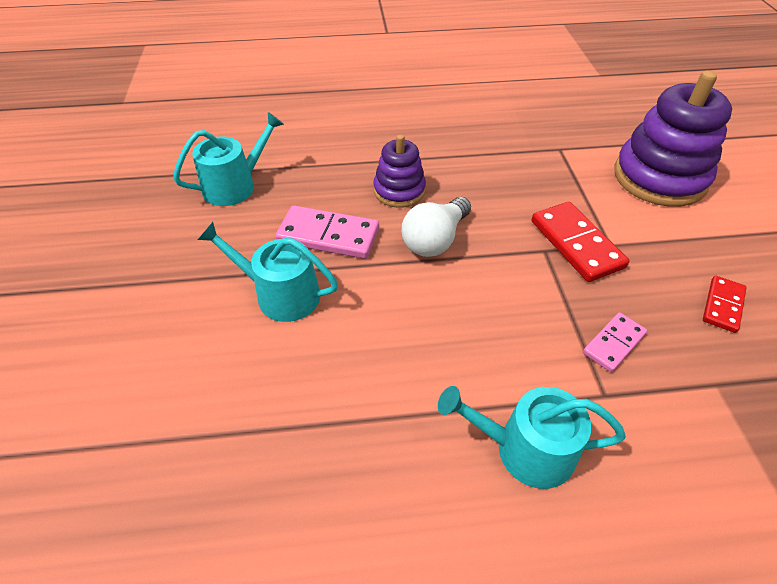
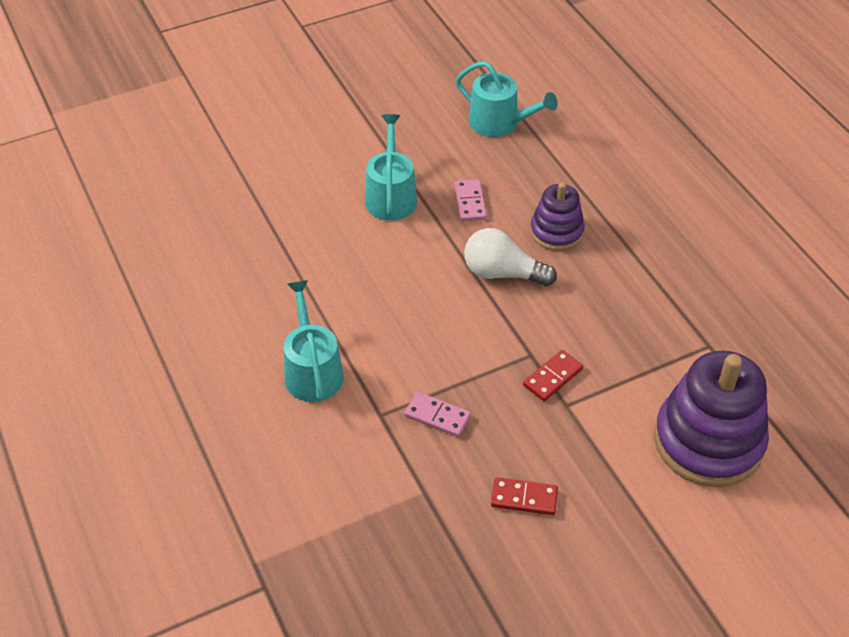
camera: 70 degrees right, 0 degrees up
(328, 235) = (470, 202): pink domino -> pink domino, size x0.60
(576, 244) = (553, 377): red domino -> red domino, size x0.60

